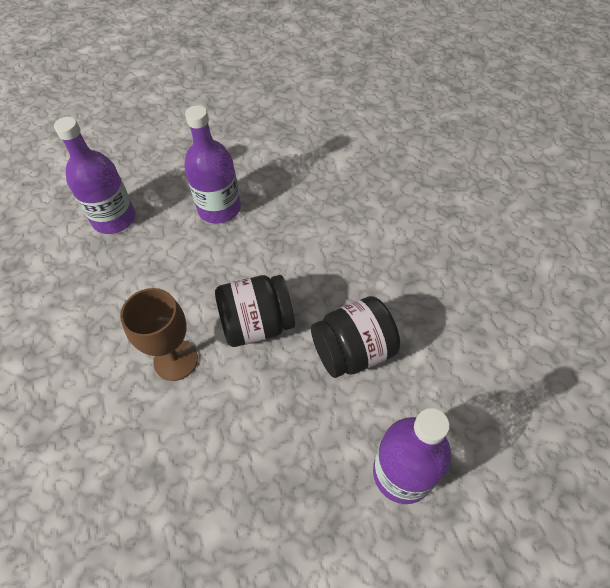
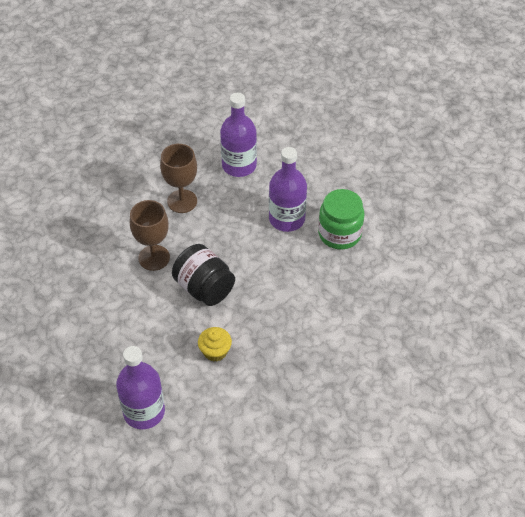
camera: 60 degrees right, 5 degrees down
(116, 294) = (182, 201): none -> brown goblet
(270, 176) = (339, 234): none -> green jar
(353, 351) = (215, 351): black jar -> yellow cupcake

